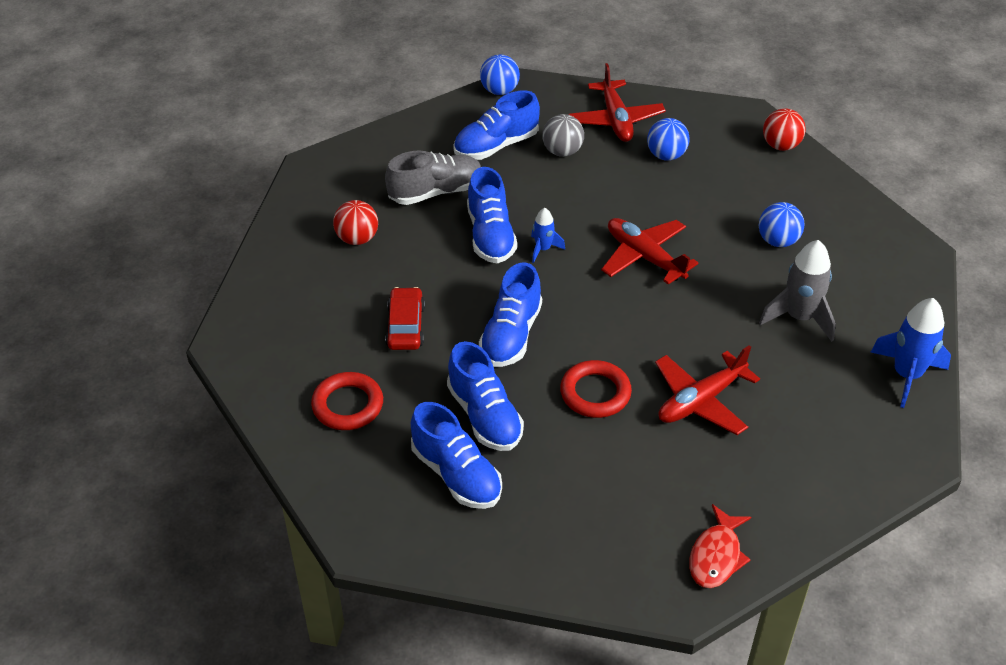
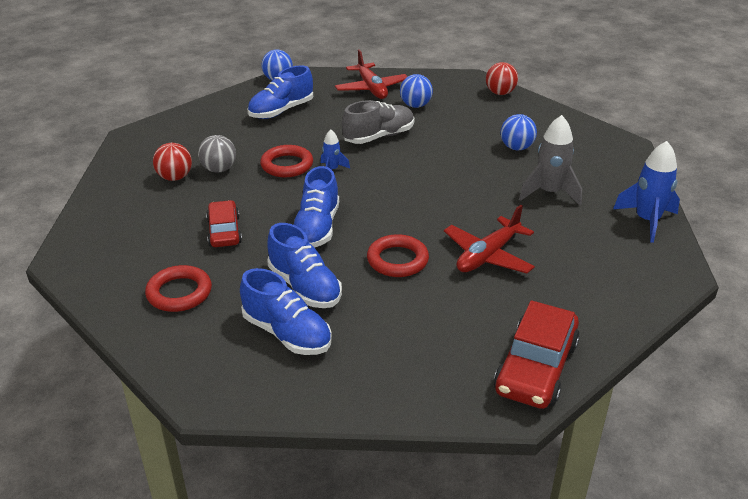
camera: 10 degrees left, 10 degrees down
(435, 192) = (237, 142): grey shoe -> grey shoe (379, 137)
(490, 235) = (287, 165): blue shoe -> red ring
(562, 151) = (334, 110): grey ball -> grey ball (219, 169)
(645, 257) = (415, 167): red plane -> none
(716, 556) = (536, 367): red fish -> red car

